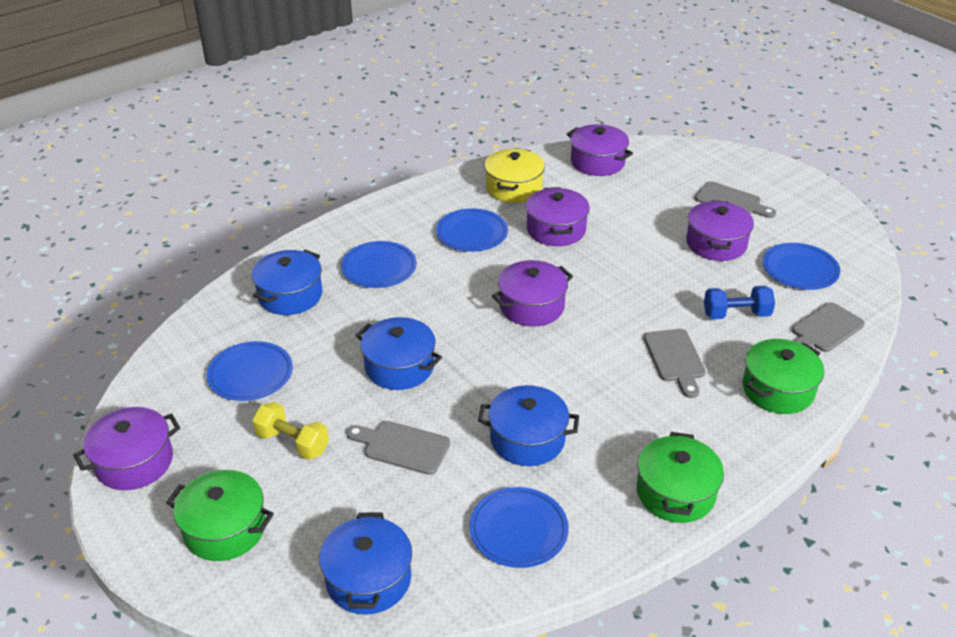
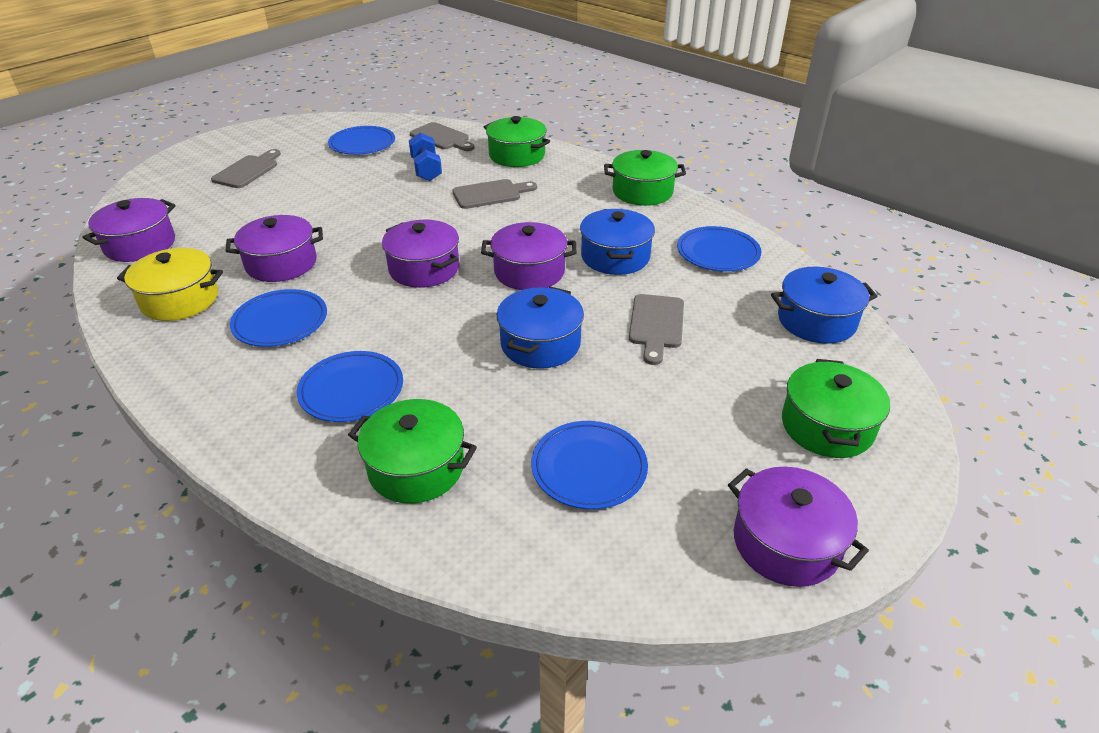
camera: 100 degrees left, 0 degrees up
(290, 295) = (416, 467): blue pot -> green pot
(292, 442) = (686, 402): yellow dumbbell -> none
(716, 243) = (319, 177): purple pot -> purple pot (529, 271)

